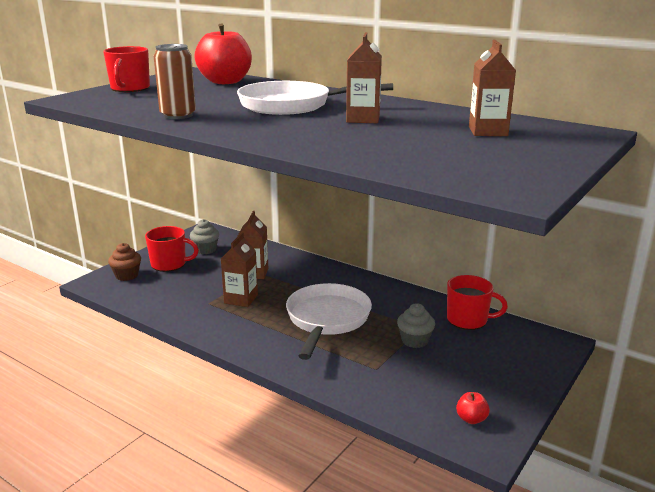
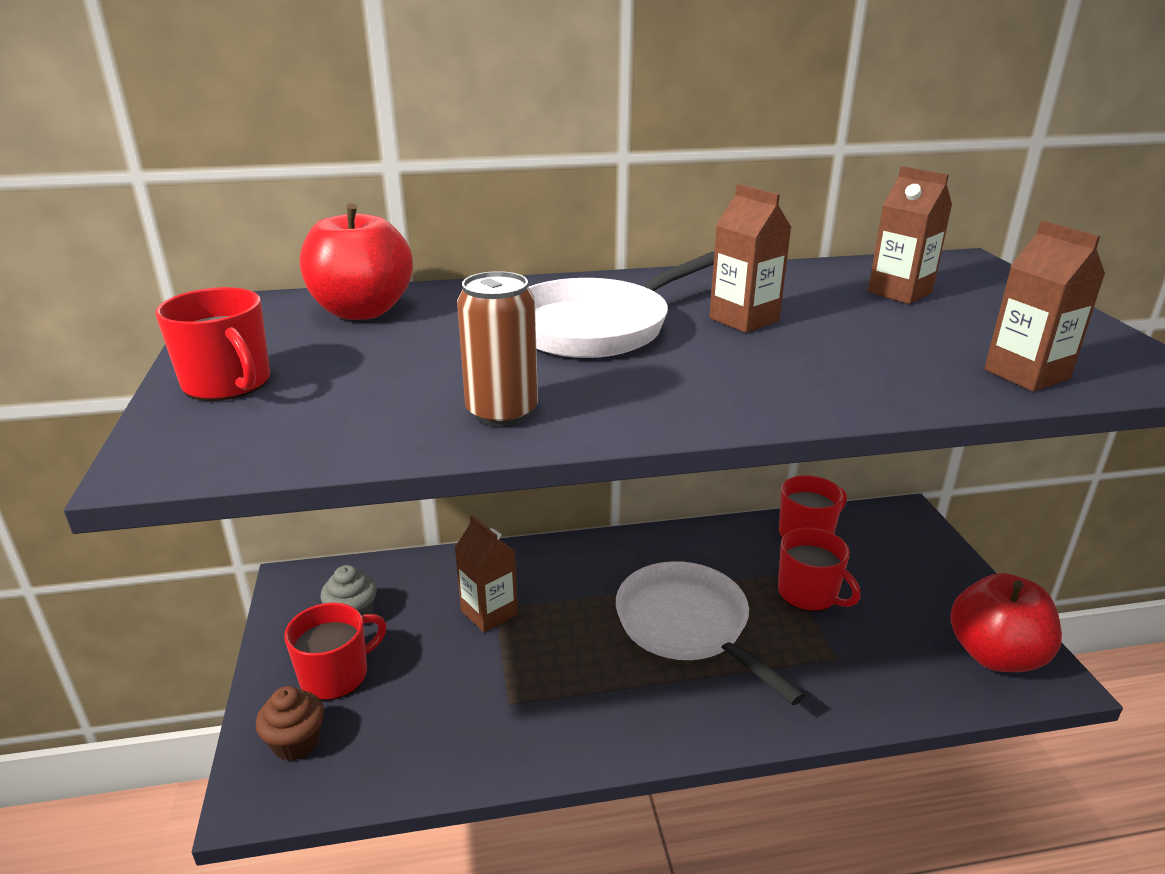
camera: 45 degrees left, 5 degrees up
(241, 299) = (541, 666): brown carton -> brown carton (1026, 374)
(414, 341) = (809, 594): grey cupcake -> red mug
(471, 419) = (995, 655): red apple -> red apple, size x2.37

